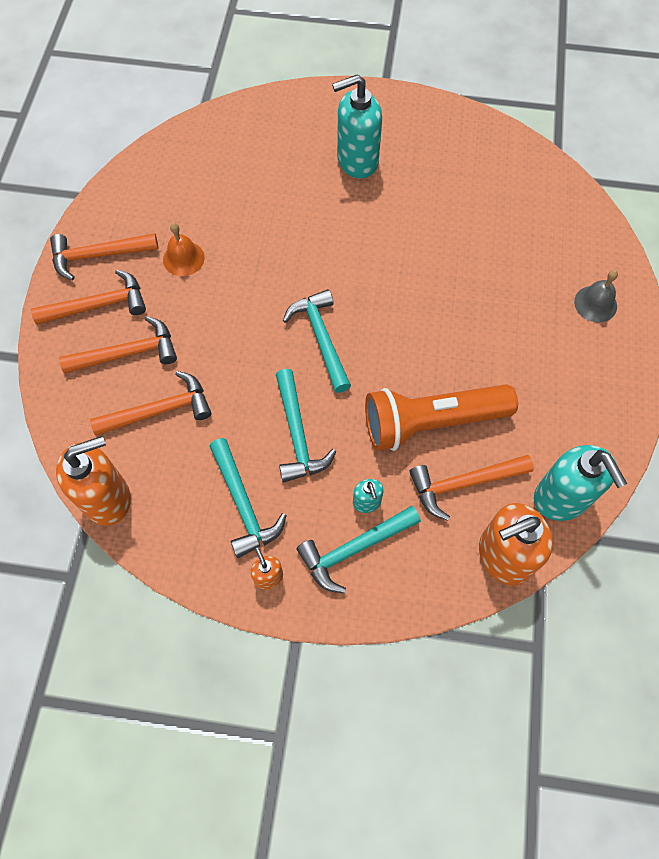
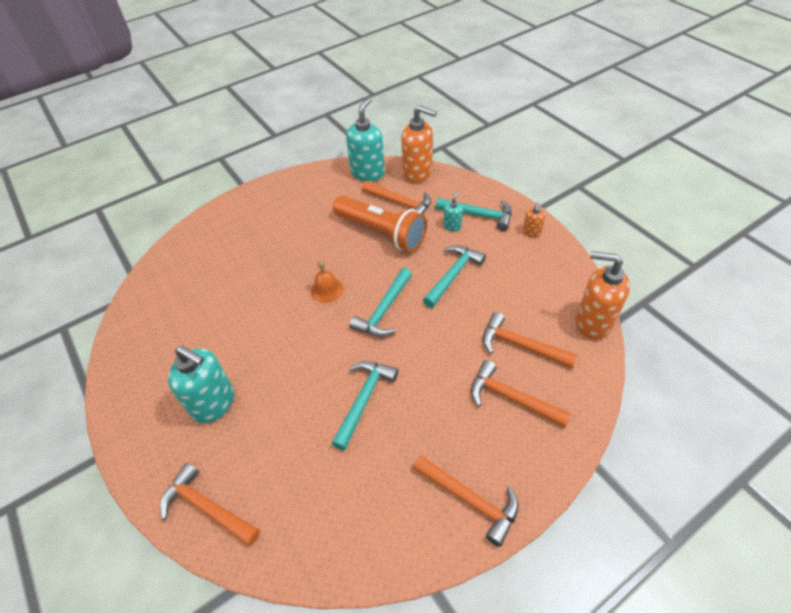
camera: 130 degrees left, 15 degrees down
(99, 305) = (504, 453): orange hammer -> orange hammer (207, 507)
(183, 258) = (409, 436): orange bell -> orange bell (327, 290)
(243, 504) = (515, 266): turquoise hammer -> turquoise hammer (364, 399)
(595, 303) = (236, 220): grey bell -> none

